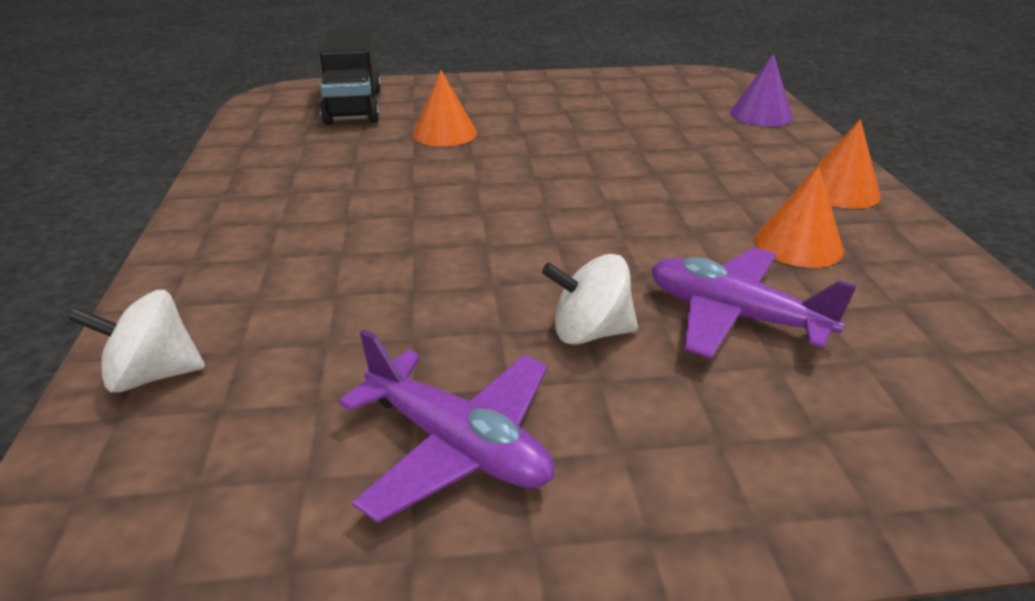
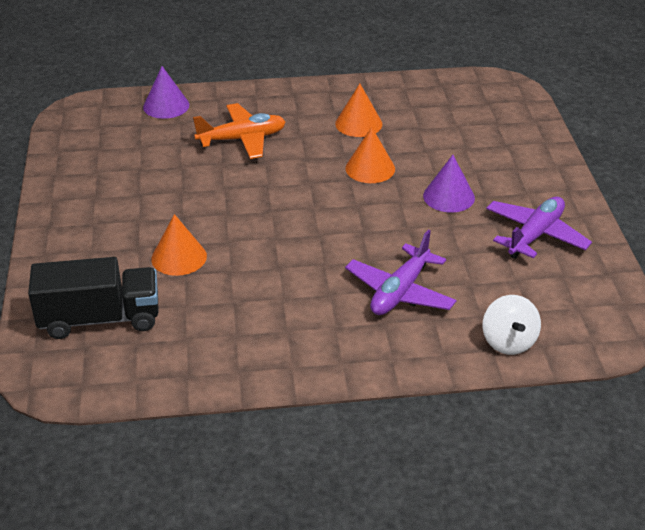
camera: 90 degrees left, 5 degrees up
(589, 332) = (448, 196): white spinning top -> purple cone
(704, 158) = (242, 139): none -> orange plane
(734, 316) = (429, 153): purple plane -> purple plane (400, 292)
(840, 190) = (293, 99): orange cone -> orange cone (370, 168)

